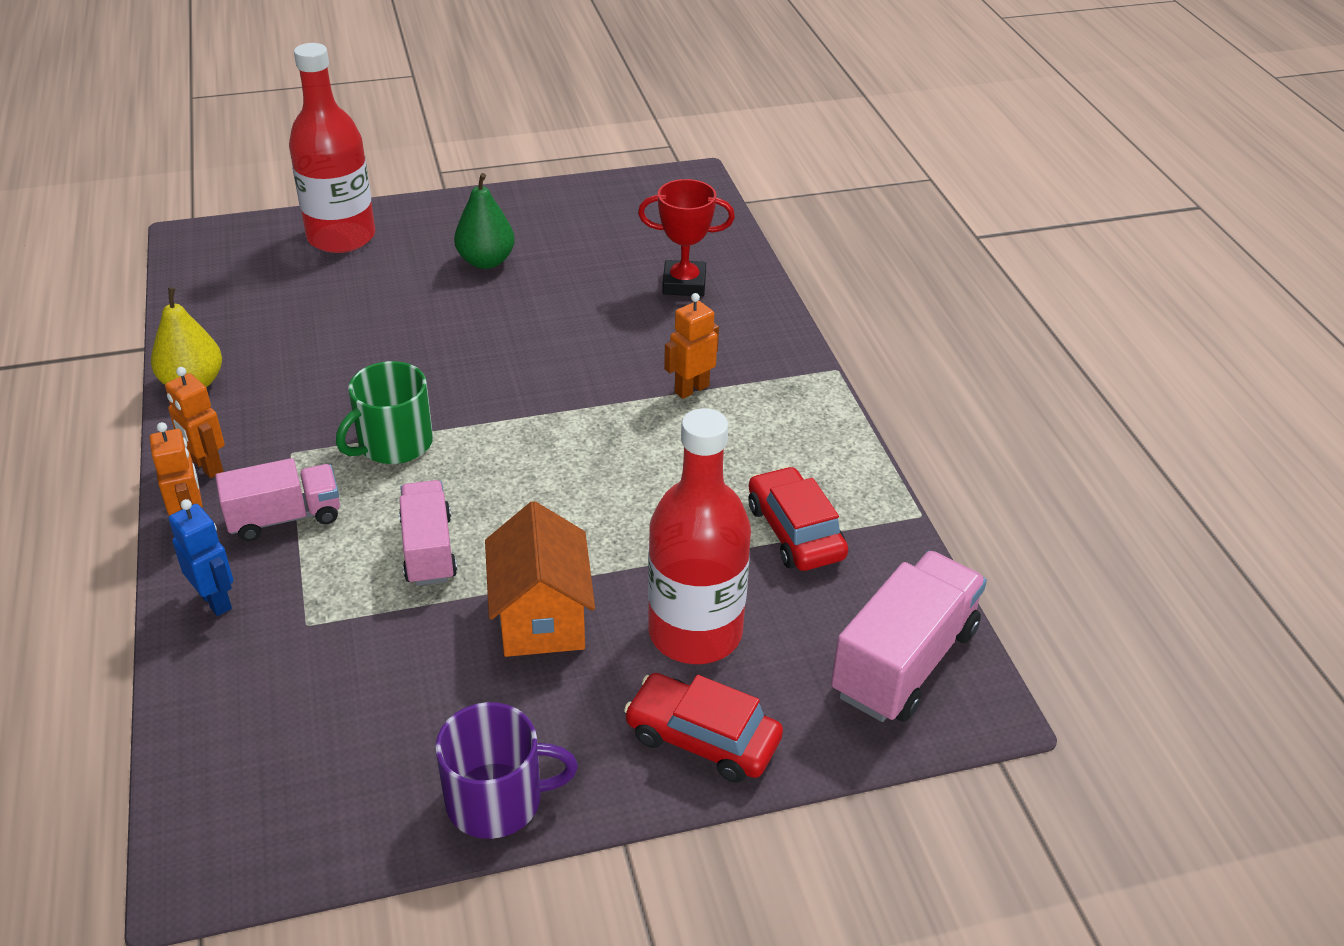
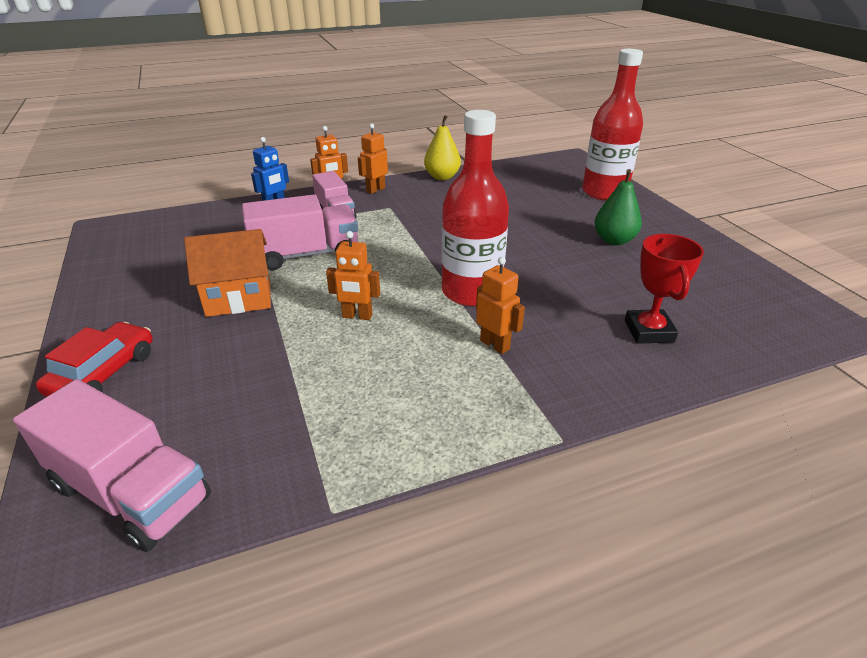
camera: 85 degrees right, 5 degrees down
(393, 443) = (402, 233): green mug -> none
(429, 550) = (306, 255): pink truck -> pink truck, size x1.51
(497, 800) = (98, 298): purple mug -> none
(614, 495) = (357, 316): none -> orange robot
(695, 633) = (206, 363): red bottle -> red bottle (471, 292)
(795, 531) = (312, 414): red car -> none

